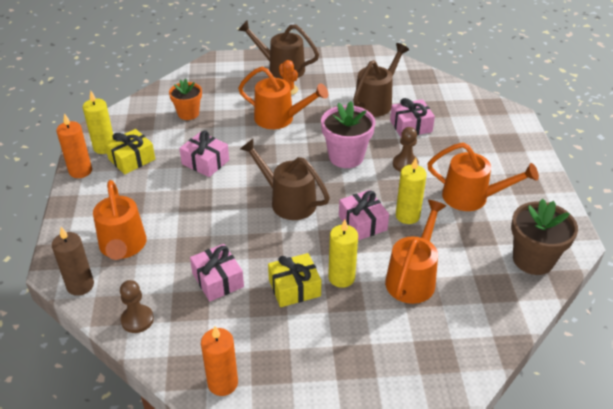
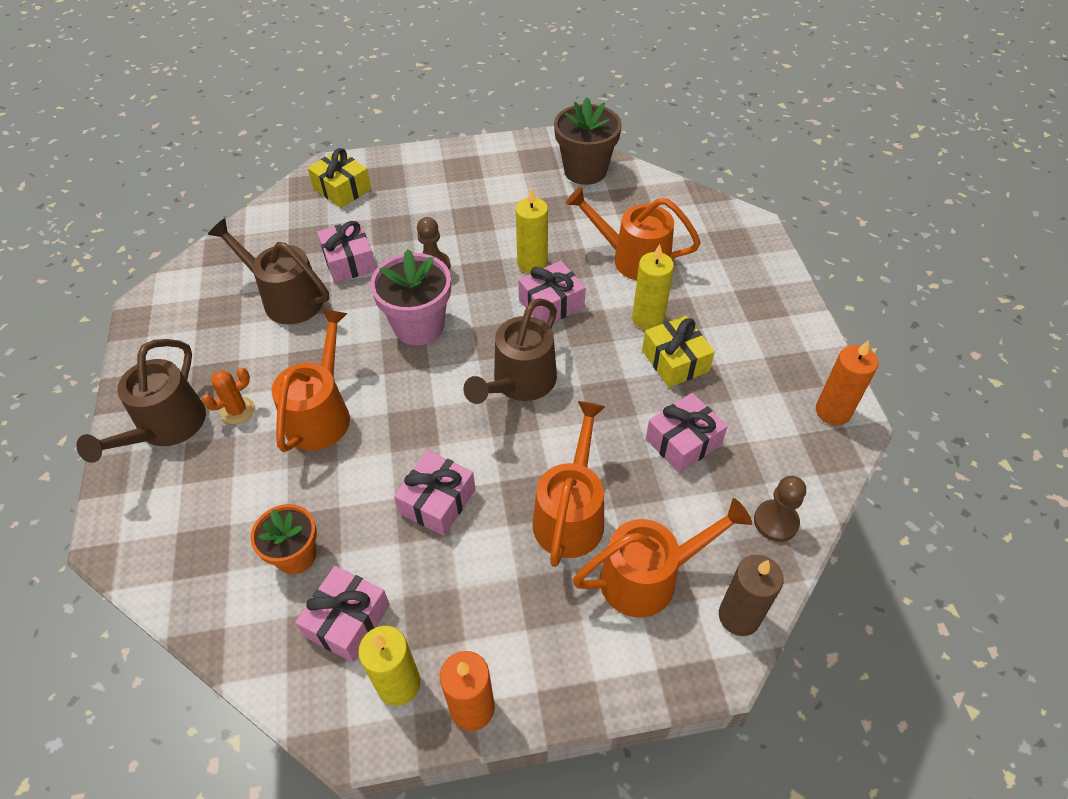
camera: 95 degrees left, 10 degrees up
(132, 159) = (433, 622): yellow gift -> yellow gift (342, 189)
(145, 131) = (347, 620): none -> pink gift
(472, 197) = (493, 209): orange watering can -> orange watering can (571, 513)

